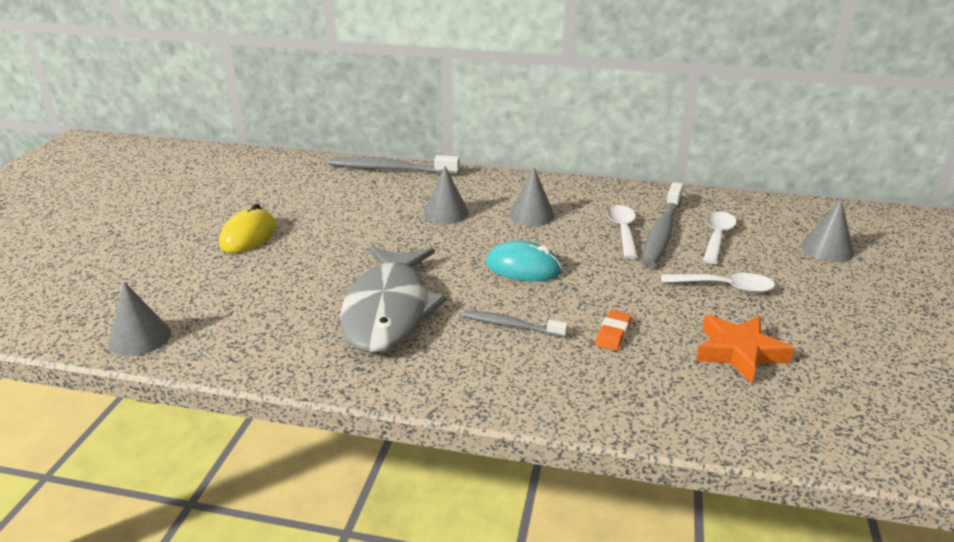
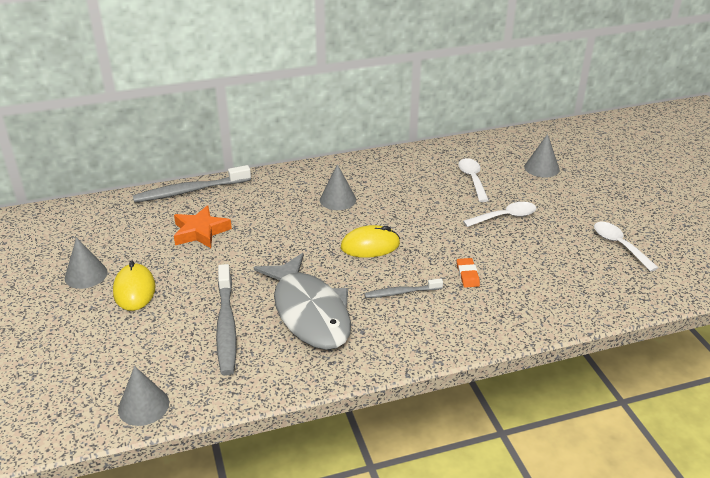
camera: 30 degrees left, 5 degrees up
(446, 213) = (273, 218): grey cone -> grey cone (86, 275)
(523, 268) = (370, 246): turquoise mouse -> yellow mouse
(622, 231) = (410, 193): white spoon -> white spoon (619, 245)
(662, 233) = (436, 187): grey toothbrush -> grey toothbrush (226, 326)
(739, 352) = (546, 261): orange star -> orange star (200, 232)

